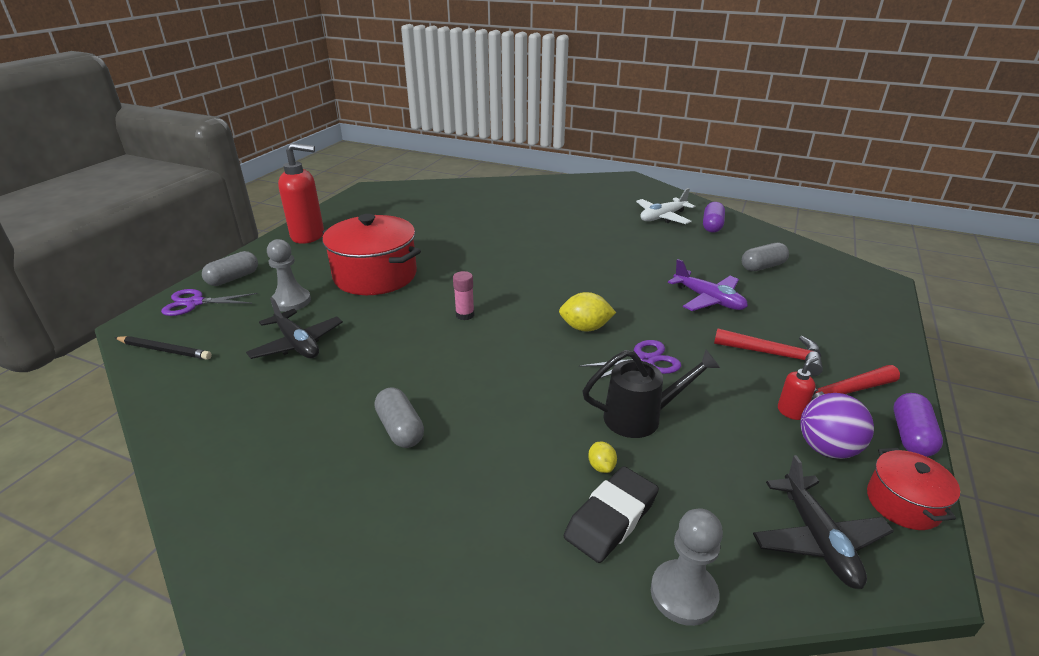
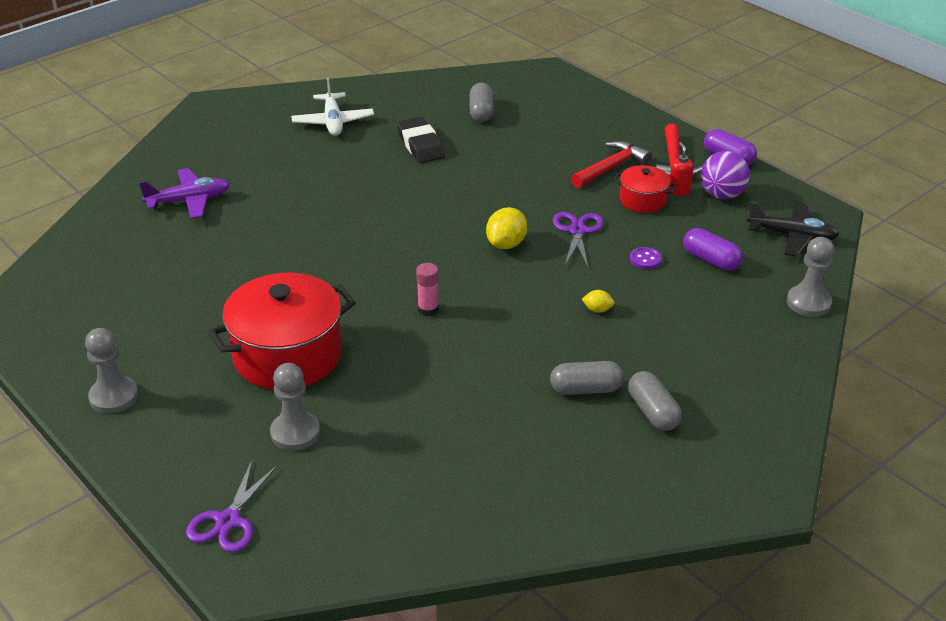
camera: 65 degrees left, 5 degrees up
(165, 350) = (332, 550): black pencil -> none
(233, 278) = (186, 481): grey capsule -> grey capsule (653, 412)
(297, 344) = (397, 438): black plane -> none
(308, 236) = (114, 397): red soap dispenser -> grey pawn
(601, 466) = (687, 297): yellow lemon -> yellow lemon (597, 310)
(611, 518) = (738, 309): black eraser -> black eraser (420, 145)
(640, 417) = (645, 259): black watering can -> purple button
(708, 299) = (512, 163): purple plane -> purple plane (189, 201)
(712, 226) = (380, 103): purple capsule -> purple capsule (710, 260)
(903, 503) = (780, 192): red pot -> red pot (642, 200)

